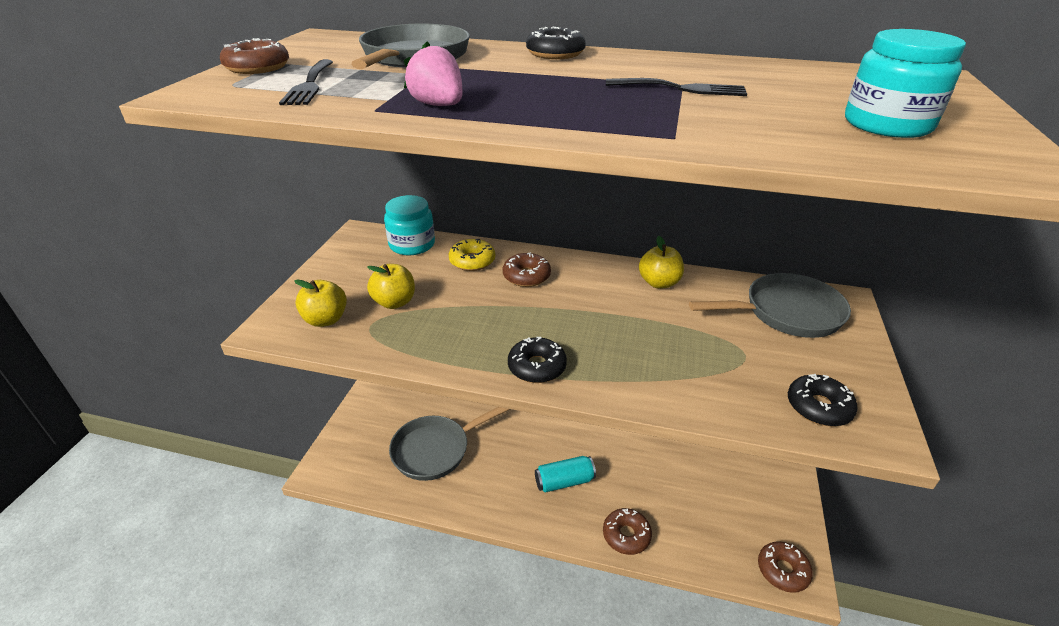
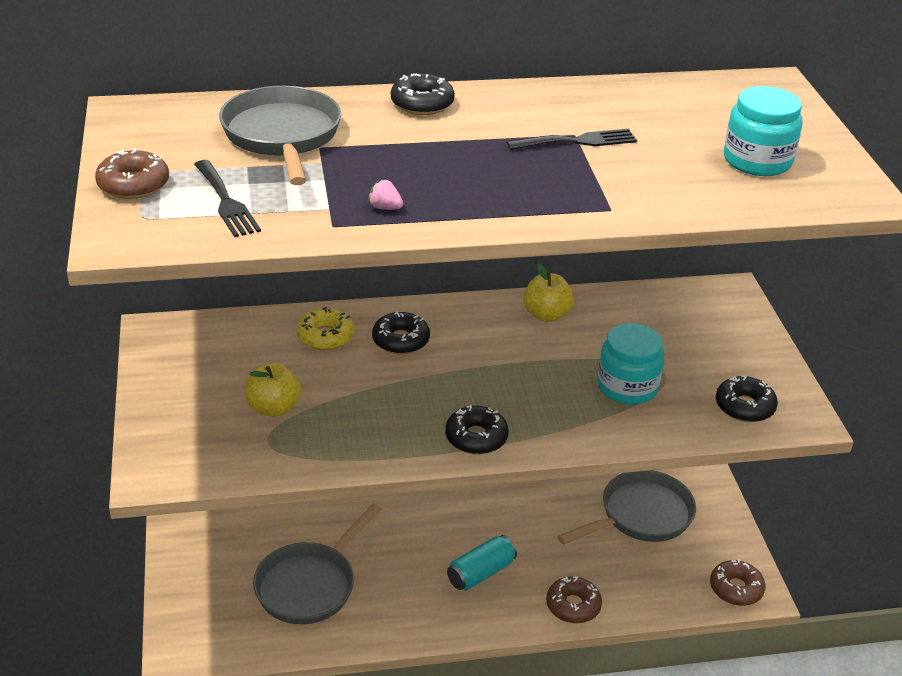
camera: 25 degrees left, 0 degrees up
(326, 320) = (210, 448): yellow apple -> none
(412, 244) = (235, 331): turquoise jar -> turquoise jar (627, 387)
(438, 105) = (385, 208): pink strawberry -> pink strawberry, size x0.56
(526, 276) = (400, 340): brown donut -> black donut
(786, 313) = (684, 319): grey pan -> grey pan (641, 515)

